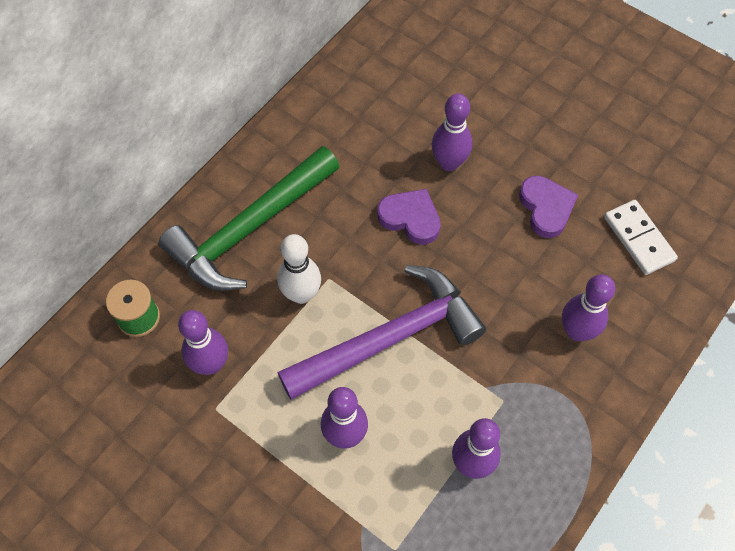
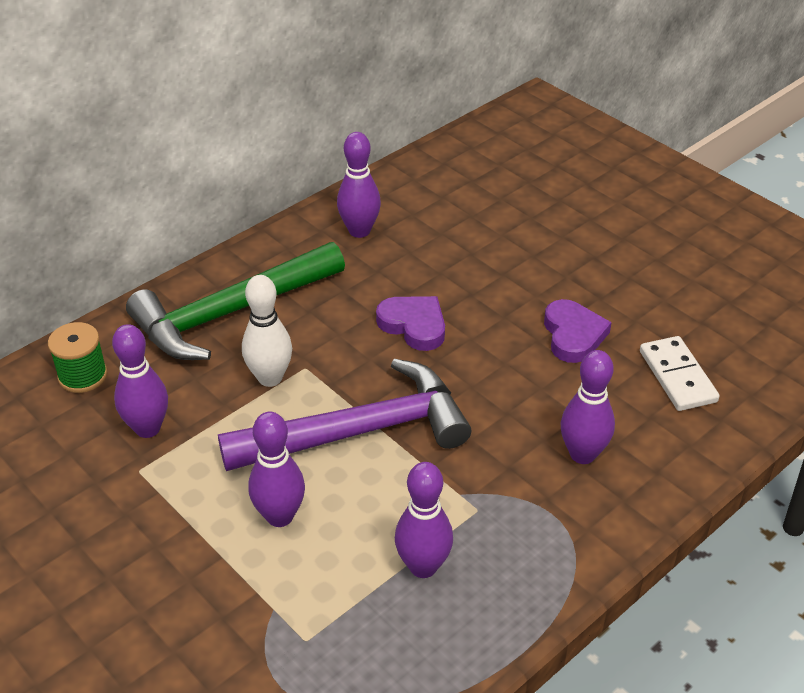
camera: 10 degrees right, 20 degrees down
(449, 163) = (471, 281): purple bowling pin -> purple bowling pin (359, 231)

